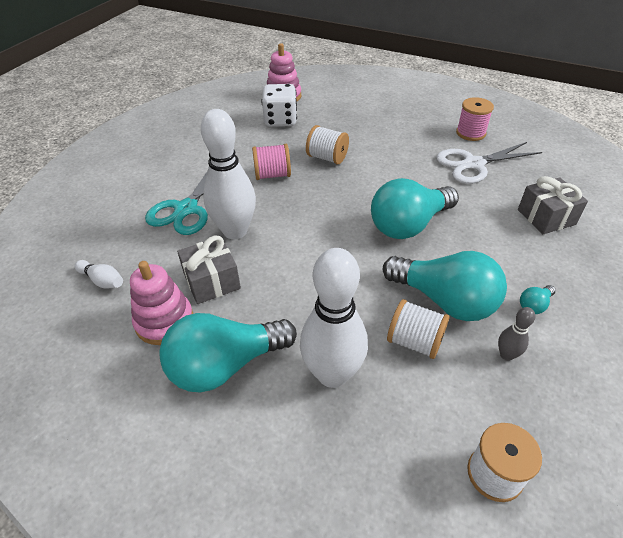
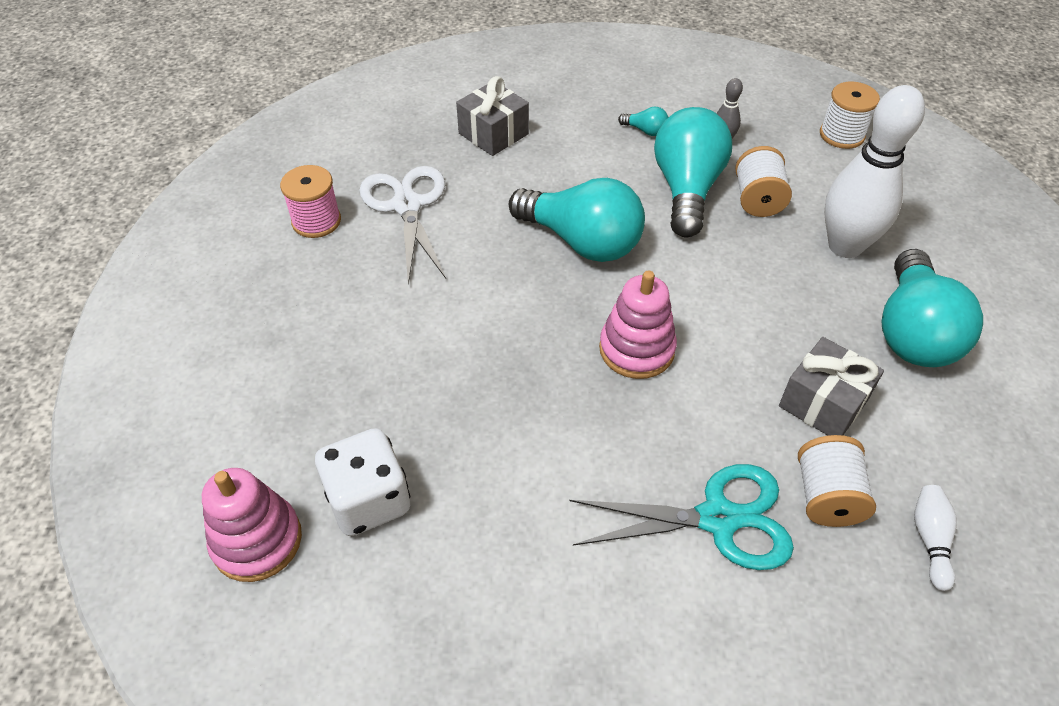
camera: 115 degrees left, 5 degrees up
(164, 321) = (918, 419): pink stacking toy -> pink stacking toy (636, 349)
(225, 365) = (912, 332): turquoise light bulb -> turquoise light bulb turned 60 degrees clockwise
(235, 231) = (718, 423): white bowling pin -> none
(272, 175) = (557, 435): pink spool -> none
(327, 158) = (469, 376): white spool -> white spool (826, 496)
(473, 164) = (406, 206): white scissors -> white scissors turned 150 degrees counterclockwise

